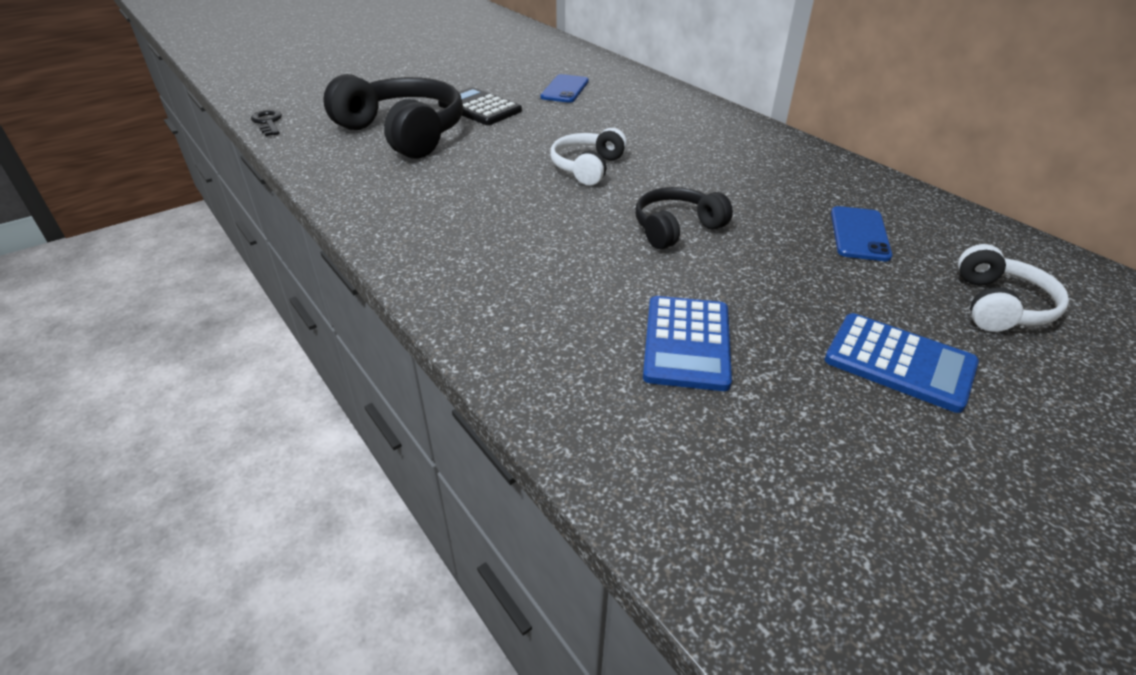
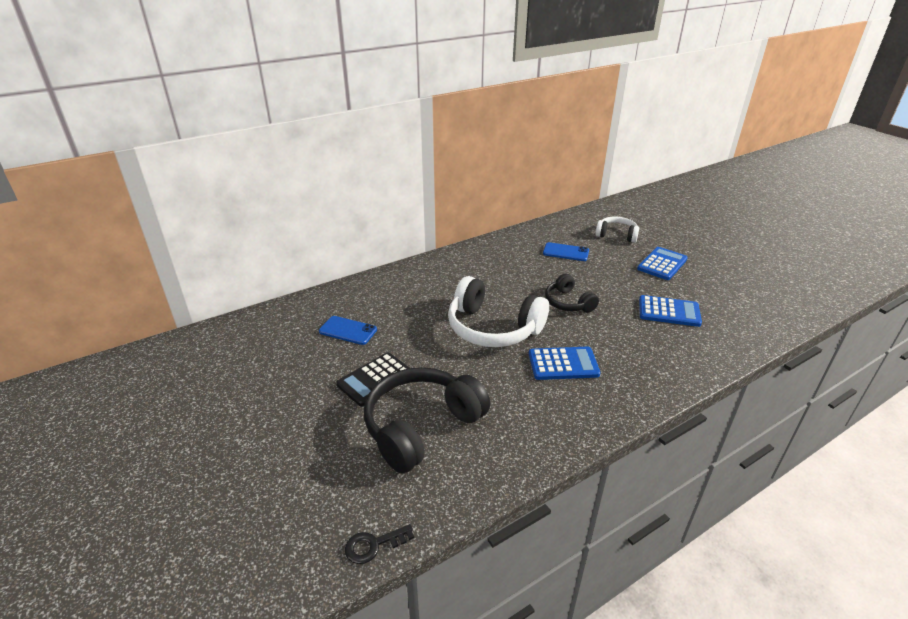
camera: 85 degrees left, 5 degrees down
(509, 217) = (563, 364): none -> blue calculator
(587, 167) = (493, 328): white headphones -> white headphones, size x1.80

